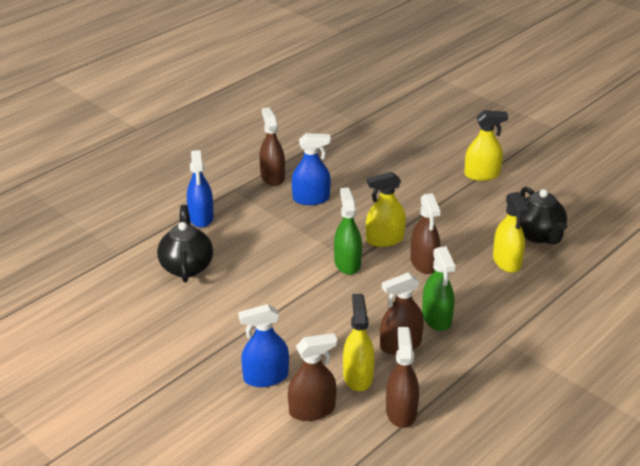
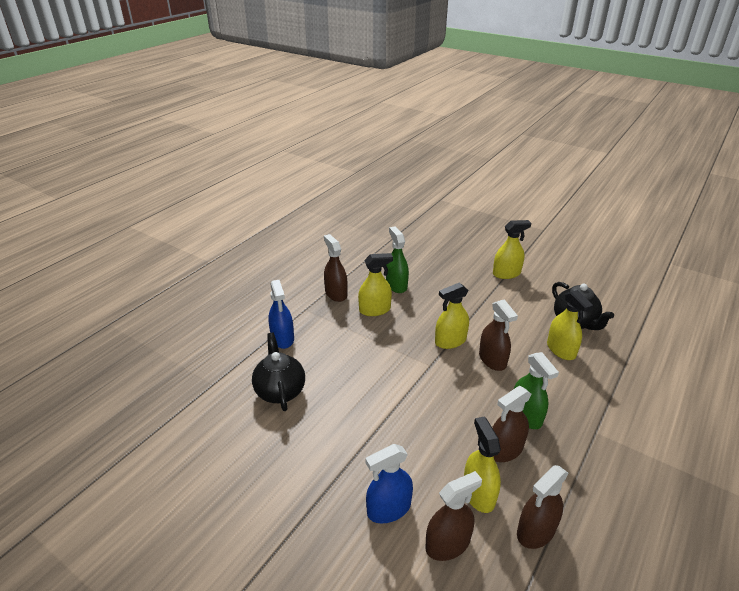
camera: 10 degrees left, 0 degrees up
(311, 199) = (374, 310): blue spray bottle -> yellow spray bottle
(347, 263) = (426, 369): green spray bottle -> green spray bottle (396, 285)
(401, 411) = (536, 531): brown spray bottle -> brown spray bottle turned 120 degrees counterclockwise

